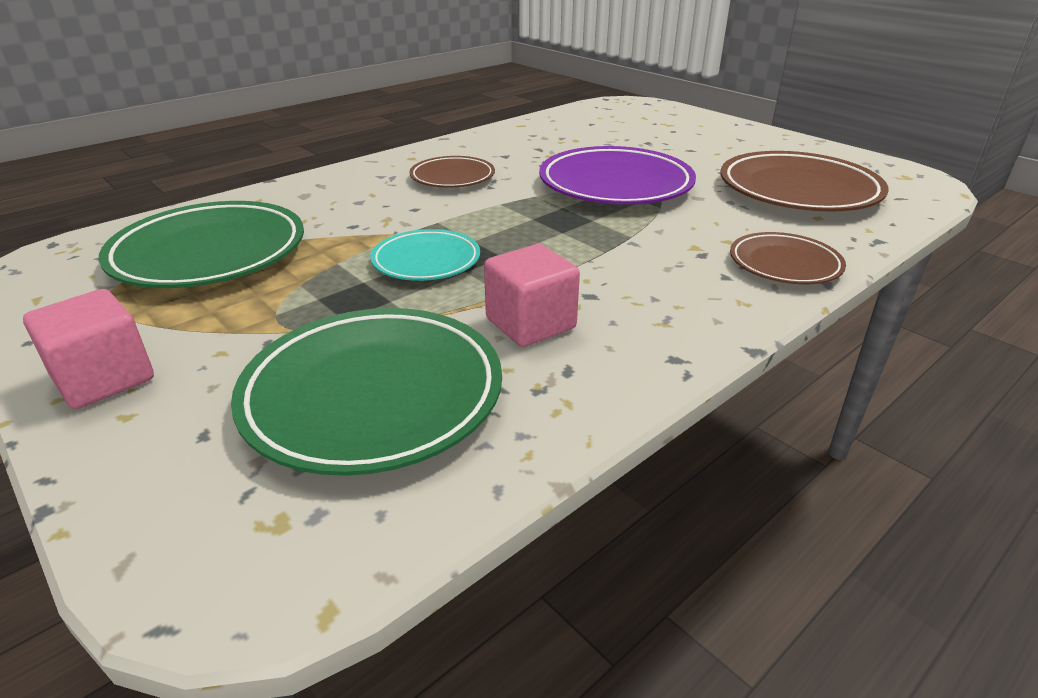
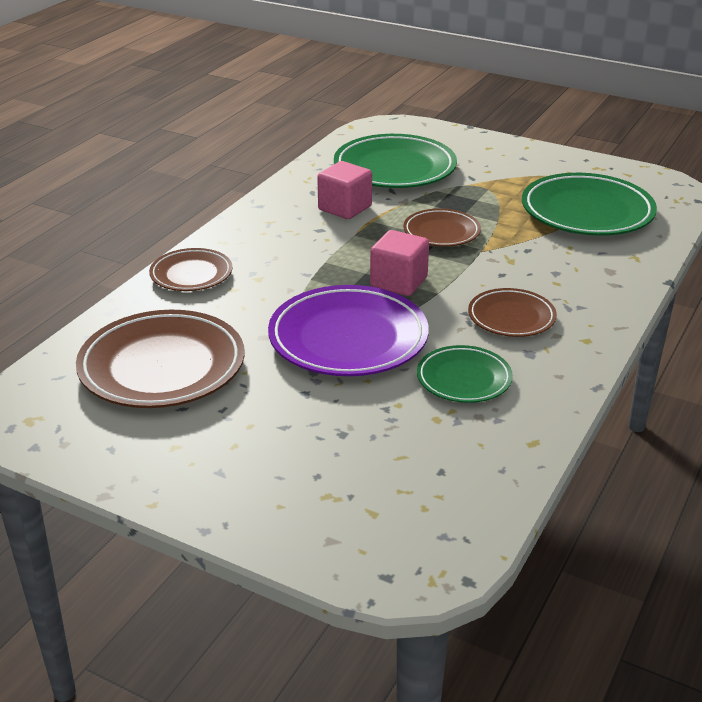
camera: 160 degrees right, 0 degrees up
(104, 379) = (521, 154): pink cube -> pink cube (398, 282)
(426, 261) = (441, 232): turquoise plate -> brown plate
(536, 152) = (464, 379): none -> green plate

